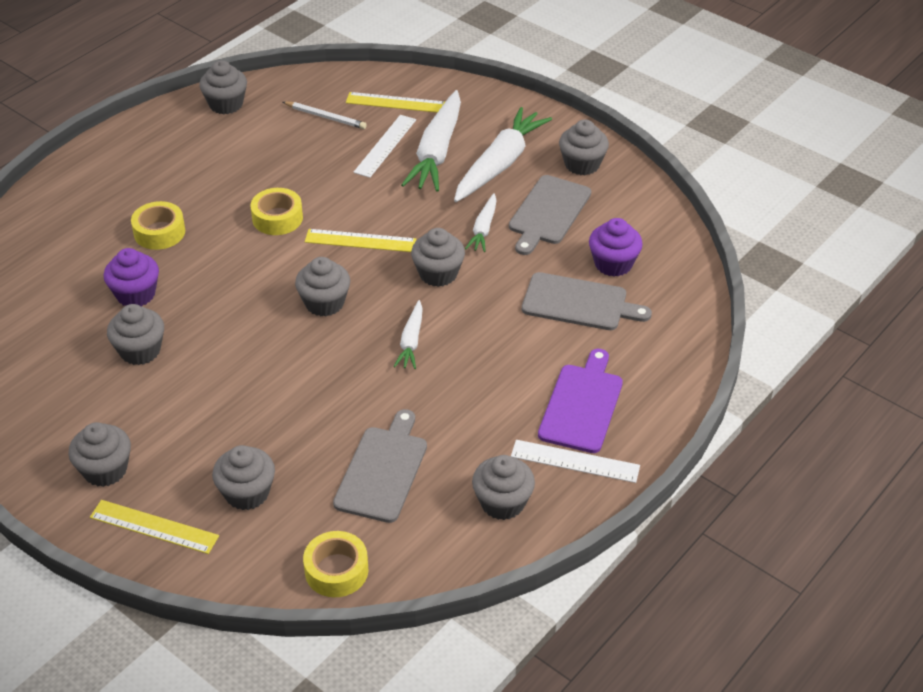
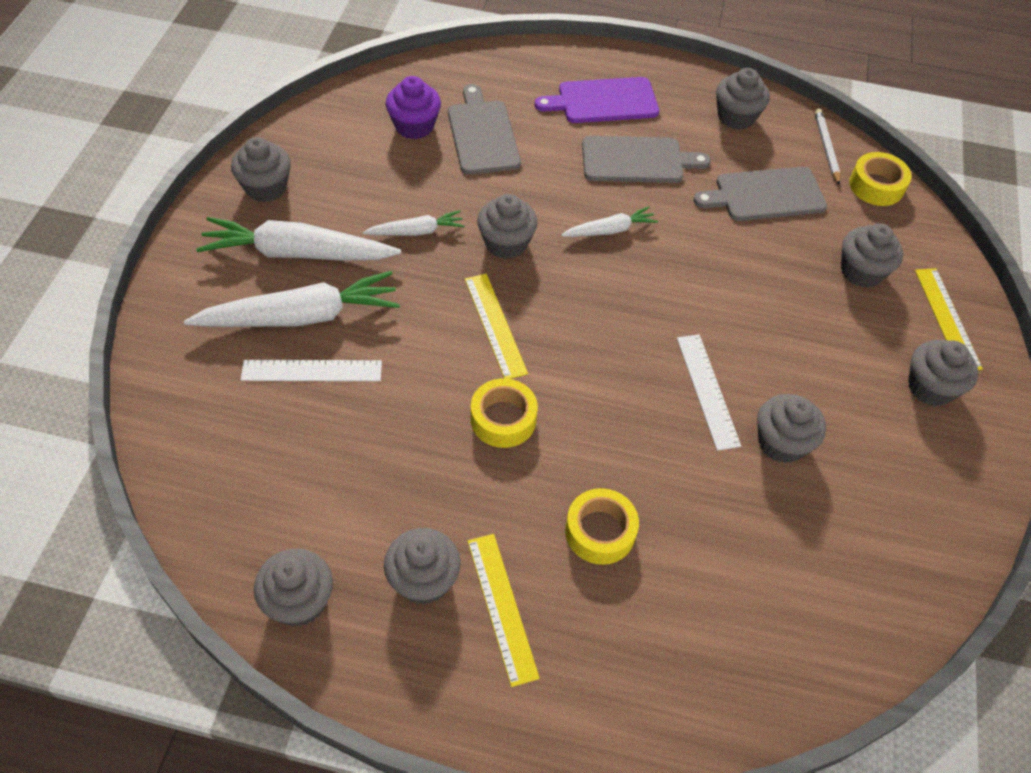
camera: 120 degrees left, 10 degrees up
(136, 294) = (711, 496): purple cupcake -> none
(324, 303) = (606, 316): grey cupcake -> grey cupcake (423, 580)
(325, 117) = (278, 460): white pencil -> white pencil (826, 148)
(395, 103) = (214, 396): yellow ruler -> yellow ruler (502, 607)
(548, 213) = (362, 190): grey cutting board -> grey cutting board (637, 160)
(575, 461) = (664, 90): white ruler -> white ruler (707, 390)

